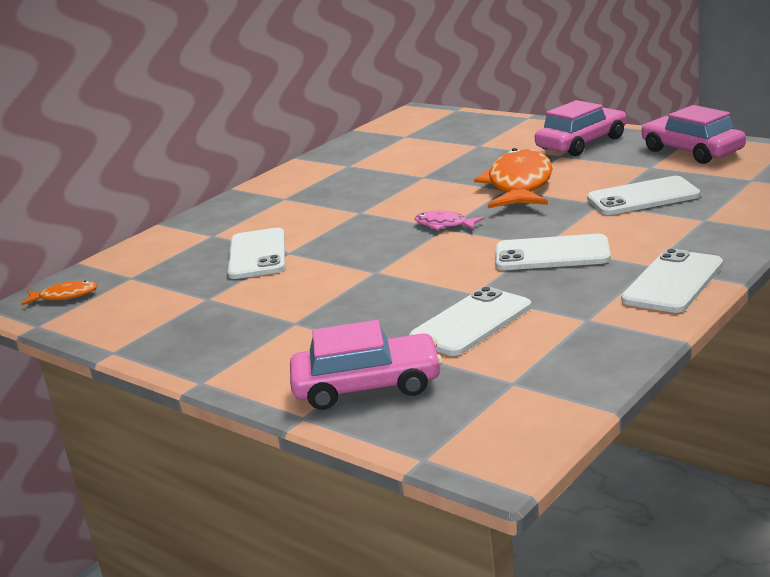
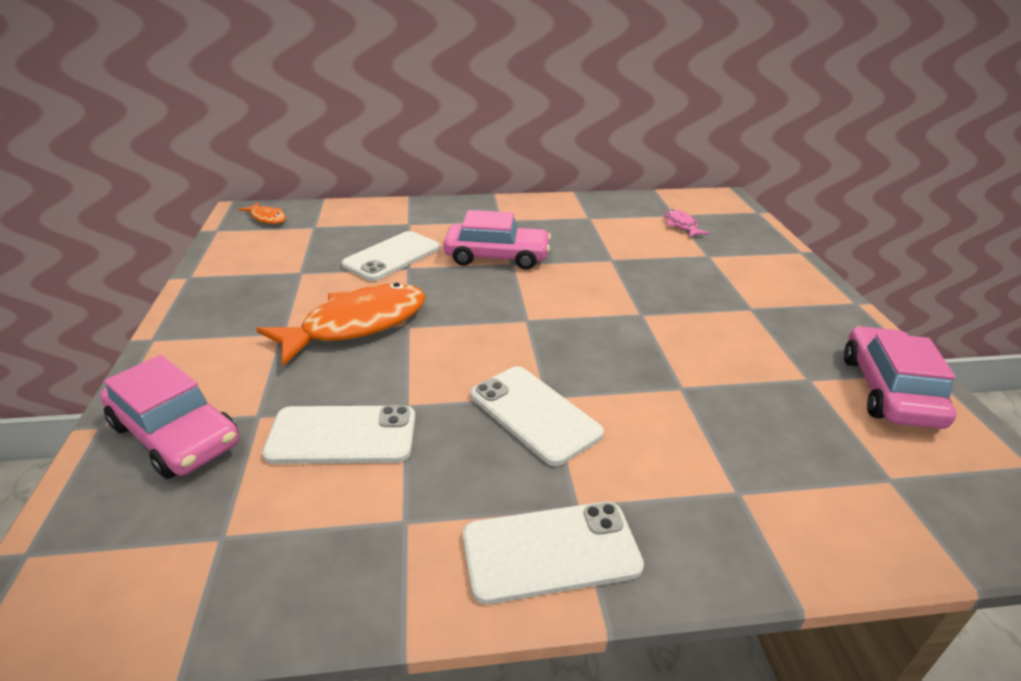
camera: 40 degrees right, 10 degrees up
(444, 225) = (531, 316): pink fish -> pink fish (681, 225)
(519, 185) = (658, 317): orange fish -> orange fish (357, 324)
(581, 143) = (794, 308): pink car -> pink car (497, 257)
(643, 197) = (732, 411): white phone -> none

